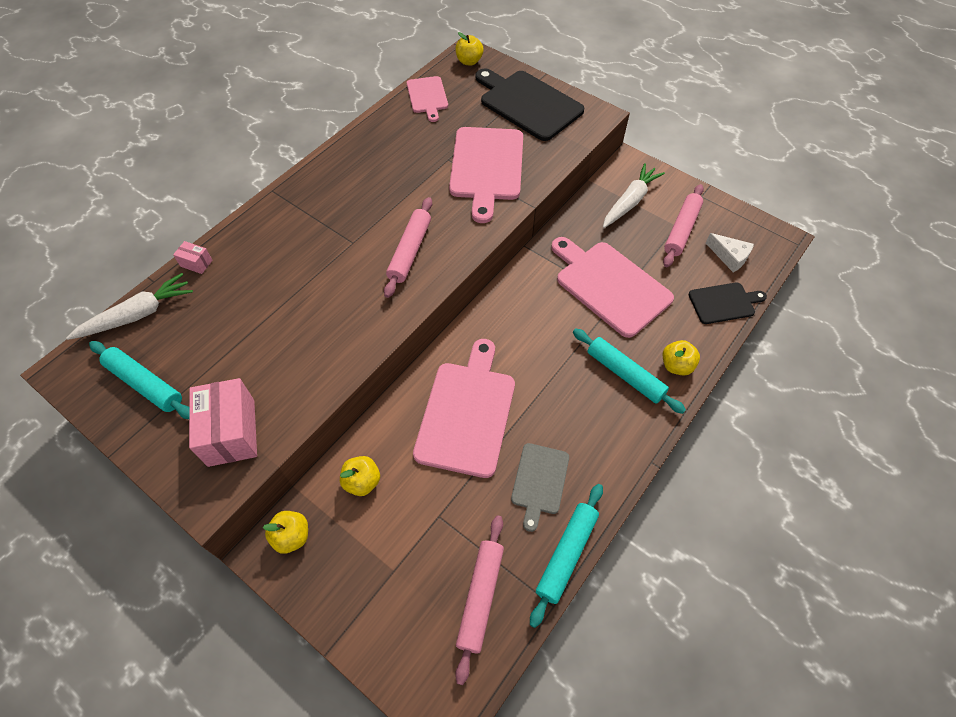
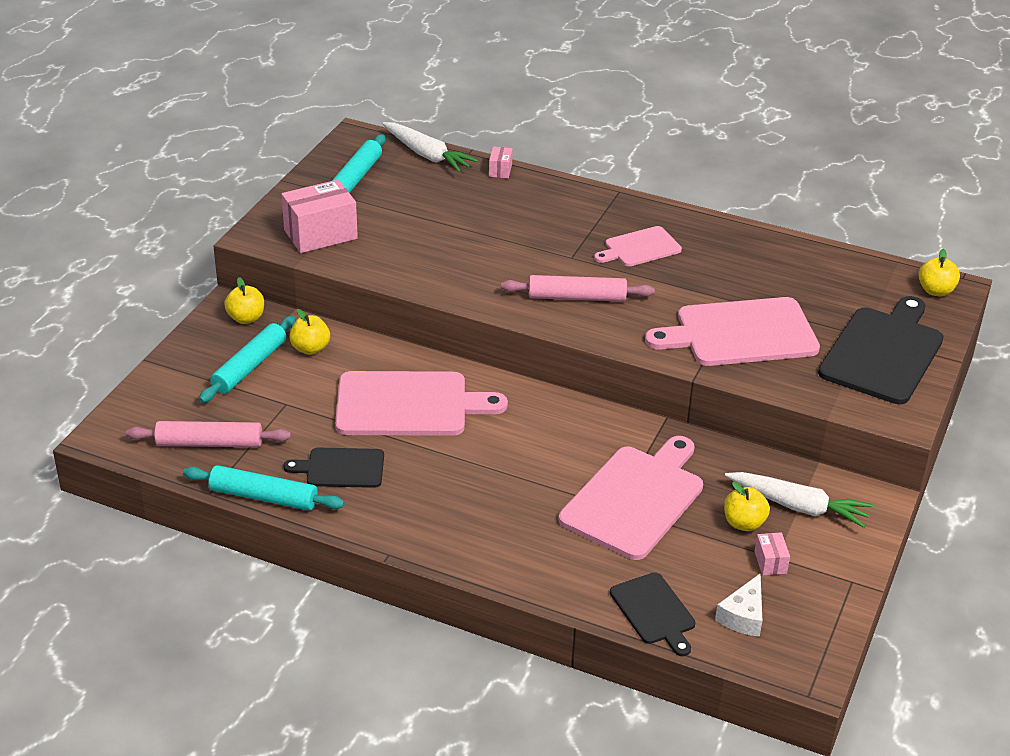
camera: 75 degrees right, 20 degrees down
(427, 97) = (840, 268): pink cutting board -> pink cutting board (640, 248)
(539, 481) = (341, 468): grey cutting board -> black cutting board
(625, 374) = (501, 523): turquoise rolling pin -> turquoise rolling pin (249, 366)
(676, 365) = (531, 569): yellow apple -> yellow apple (744, 523)
(681, 230) = (770, 562): pink rolling pin -> pink box

